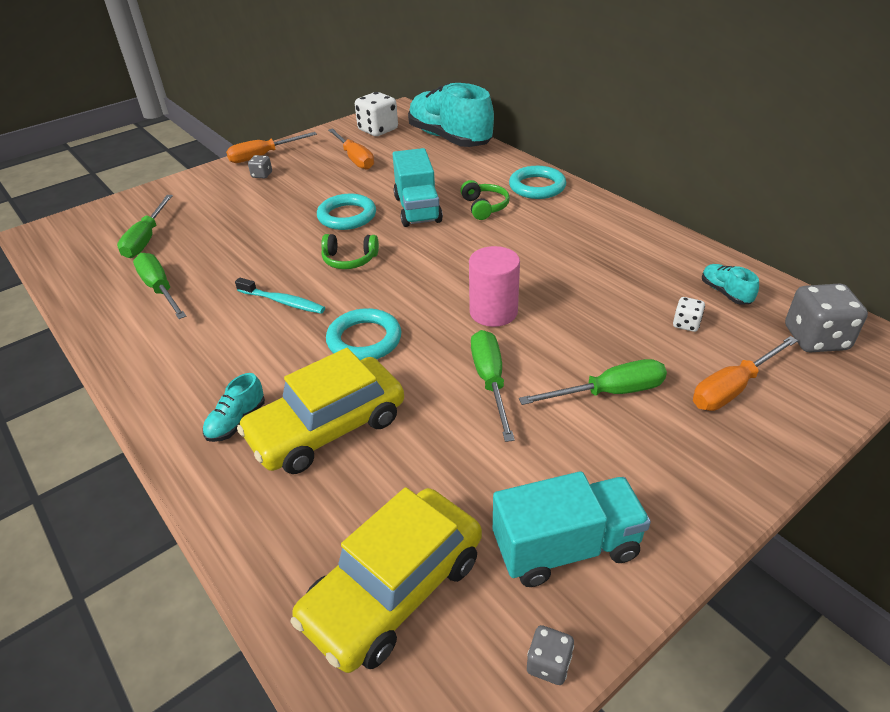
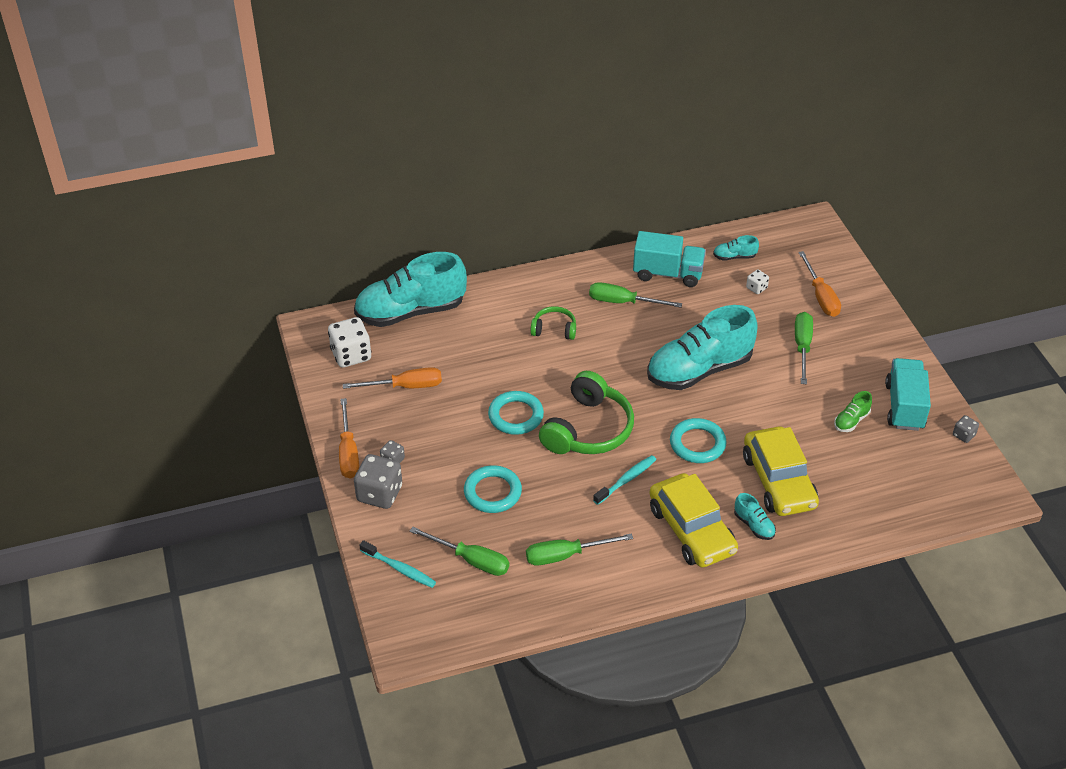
camera: 70 degrees left, 5 degrees up
(131, 209) = (399, 569): none -> turquoise toothbrush
(349, 259) = (587, 429): green headphones -> green headphones, size x1.93
(394, 589) = (907, 478): yellow car -> yellow car (691, 530)
(417, 209) = (532, 369): turquoise truck -> turquoise truck (668, 273)
(490, 381) = (769, 394): green screwdriver -> green screwdriver (623, 302)
(490, 482) = (851, 421): none -> green shoe
(493, 312) = (699, 370): pink cylinder -> turquoise shoe
(537, 187) = (541, 289): turquoise ring -> turquoise ring (492, 492)
(815, 338) = (795, 243): grey dice -> grey dice (379, 494)

